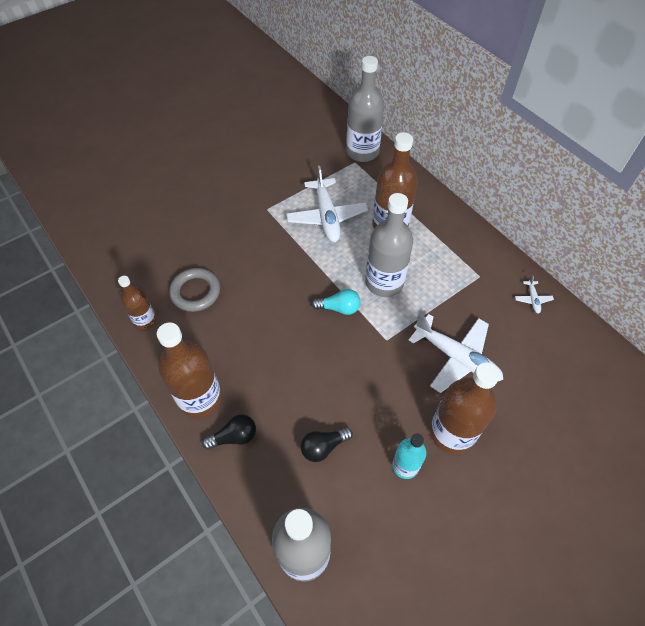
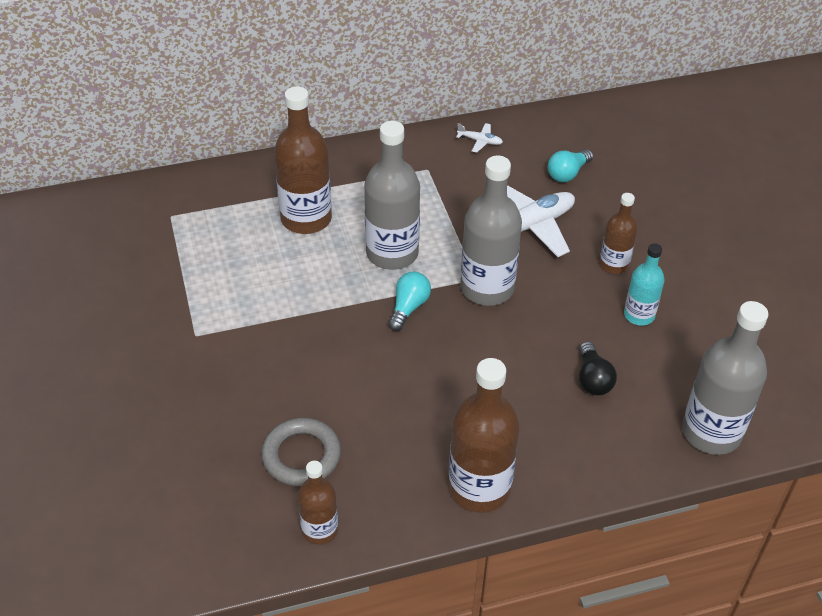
camera: 70 degrees left, 10 degrees down
(234, 437) = (549, 463): black light bulb -> none
(327, 217) = (251, 275): white plane -> none
(362, 152) = (157, 202): grey bottle -> grey bottle (487, 288)
(452, 432) = (614, 264): brown bottle -> brown bottle, size x0.57
(536, 370) = (568, 173): none -> turquoise light bulb

